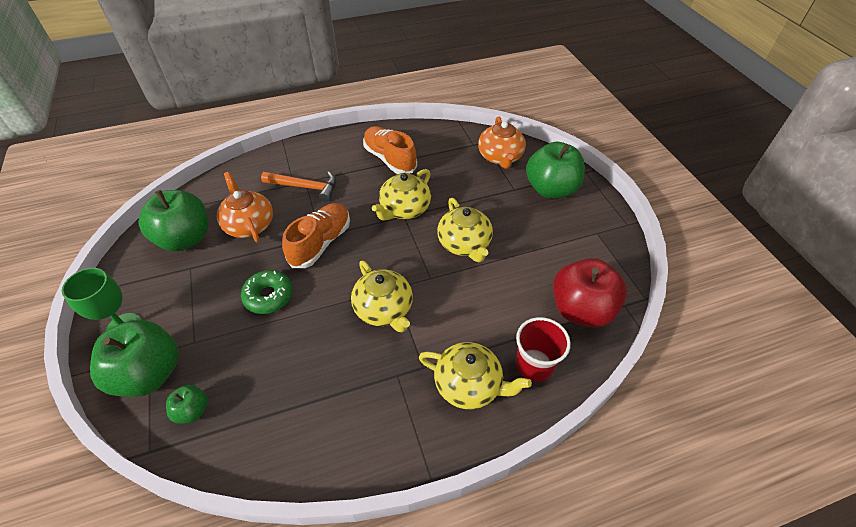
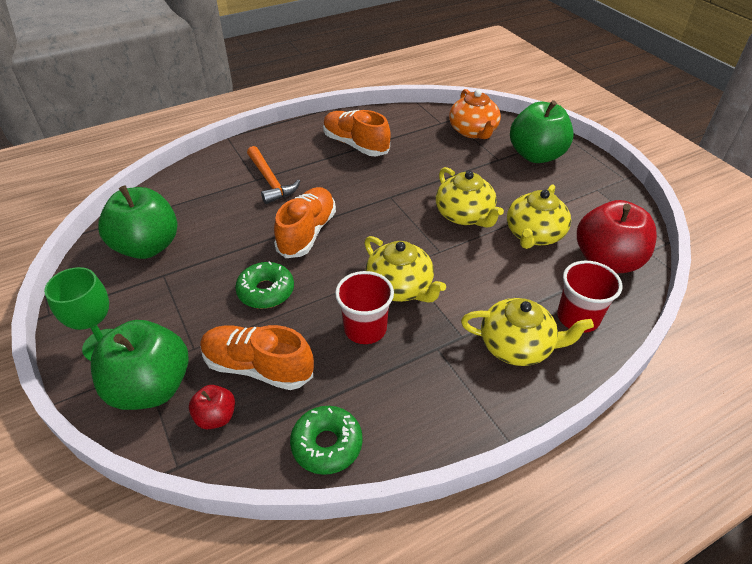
camera: 10 degrees left, 5 degrees down
(192, 410) = (216, 417): green apple -> red apple
(240, 369) = (258, 367): none -> orange shoe
(249, 225) = (218, 224): orange teapot -> none
(274, 453) = (327, 444): none -> green donut
(305, 187) = (270, 181): orange hammer -> orange hammer turned 60 degrees clockwise
(341, 346) = (365, 329): none -> red cup
(404, 209) = (388, 190): yellow teapot -> yellow teapot (534, 234)

